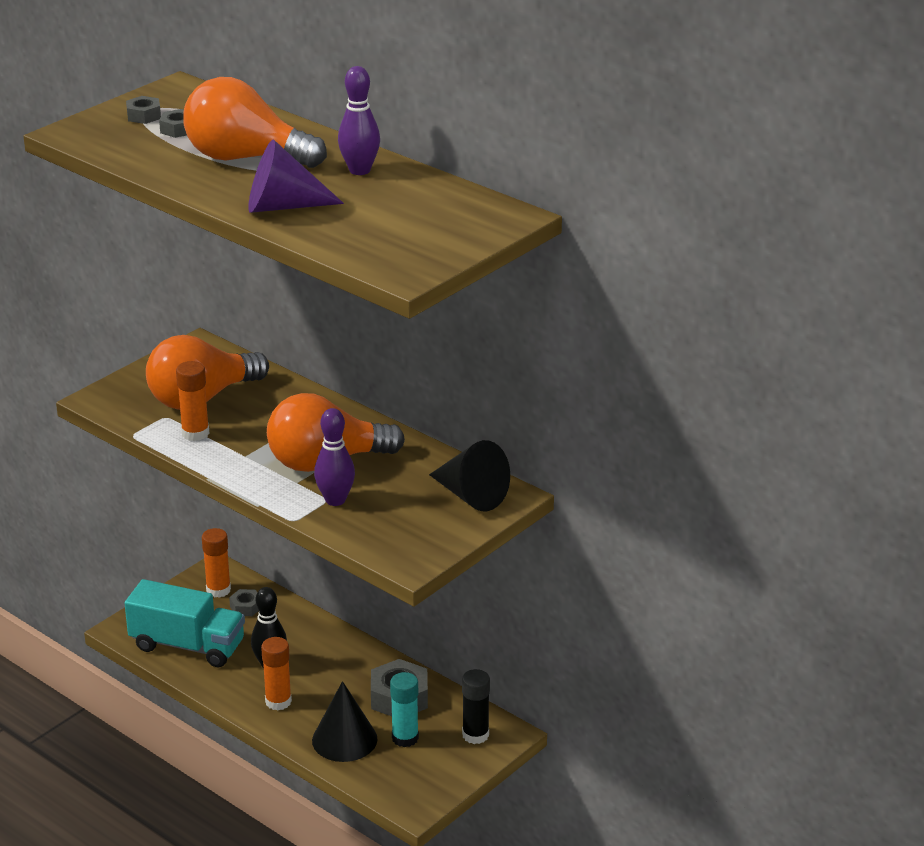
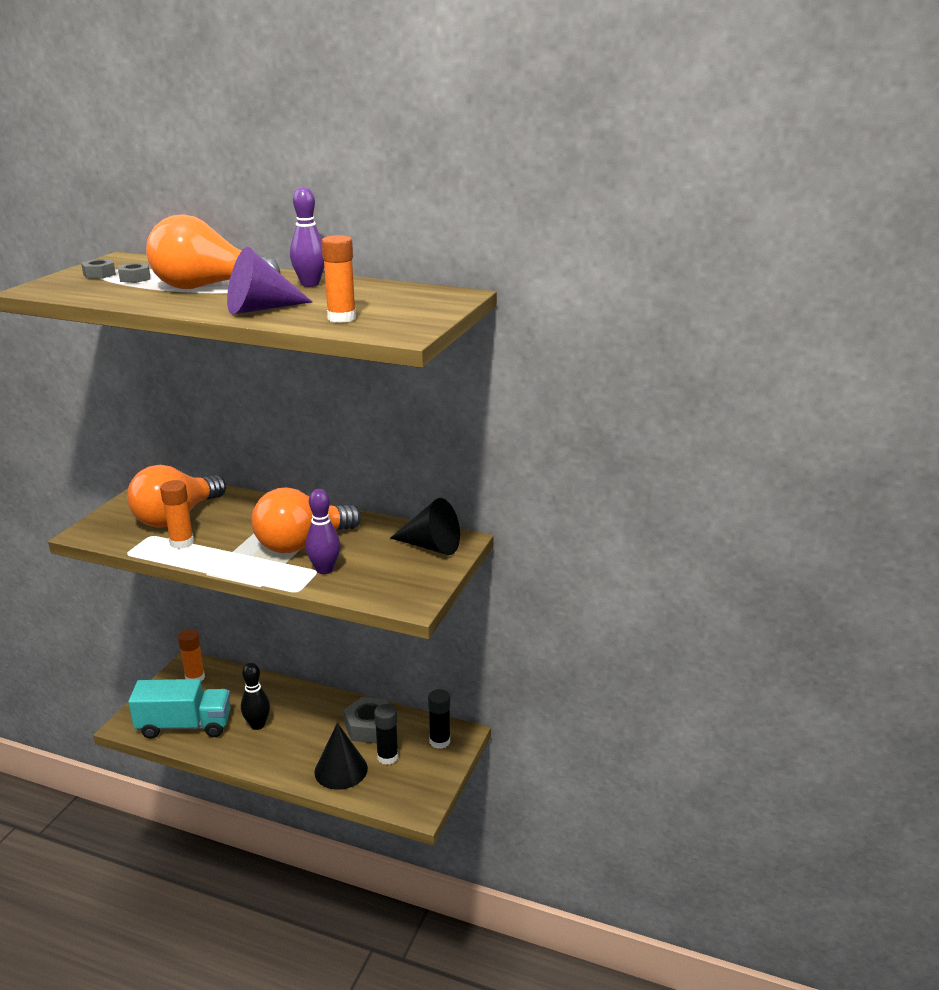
camera: 20 degrees left, 5 degrees down
(246, 607) = (221, 686): grey nut -> none
(278, 701) = (275, 752): orange glue stick -> orange glue stick (341, 318)
(405, 738) = (387, 757): turquoise glue stick -> black glue stick

